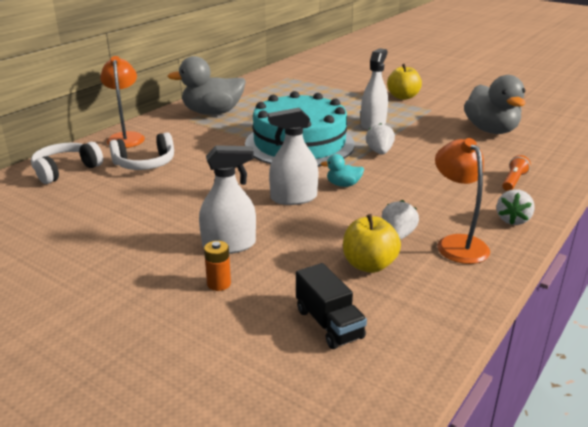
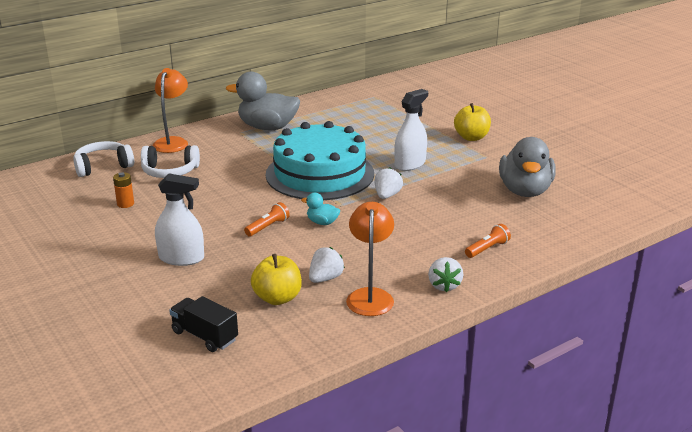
camera: 20 degrees right, 0 degrees up
(219, 284) = (149, 288): orange battery -> orange battery (125, 204)
(293, 198) = (268, 227): white spray bottle -> orange flashlight
(329, 323) = (205, 336): black truck -> black truck turned 135 degrees clockwise
(512, 220) = (444, 285): white strawberry -> white strawberry turned 45 degrees counterclockwise

